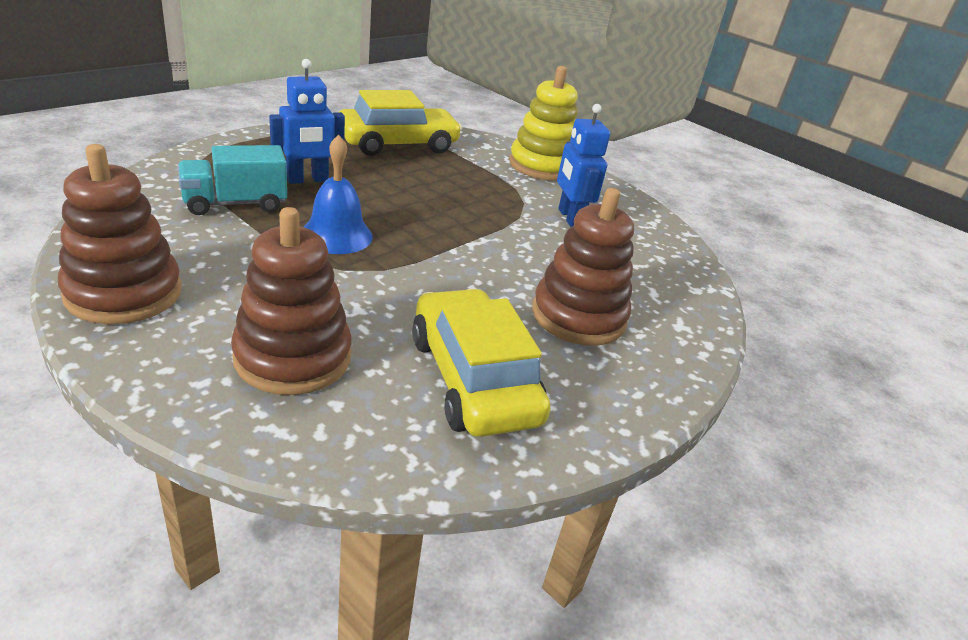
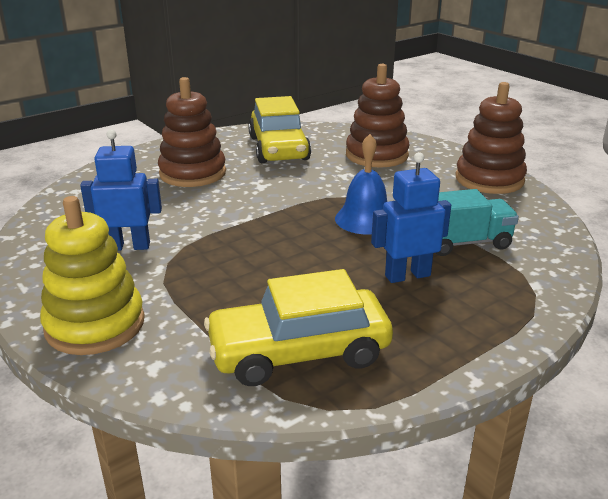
camera: 165 degrees left, 5 degrees down
(569, 218) = (129, 246): blue robot -> blue robot turned 90 degrees counterclockwise

